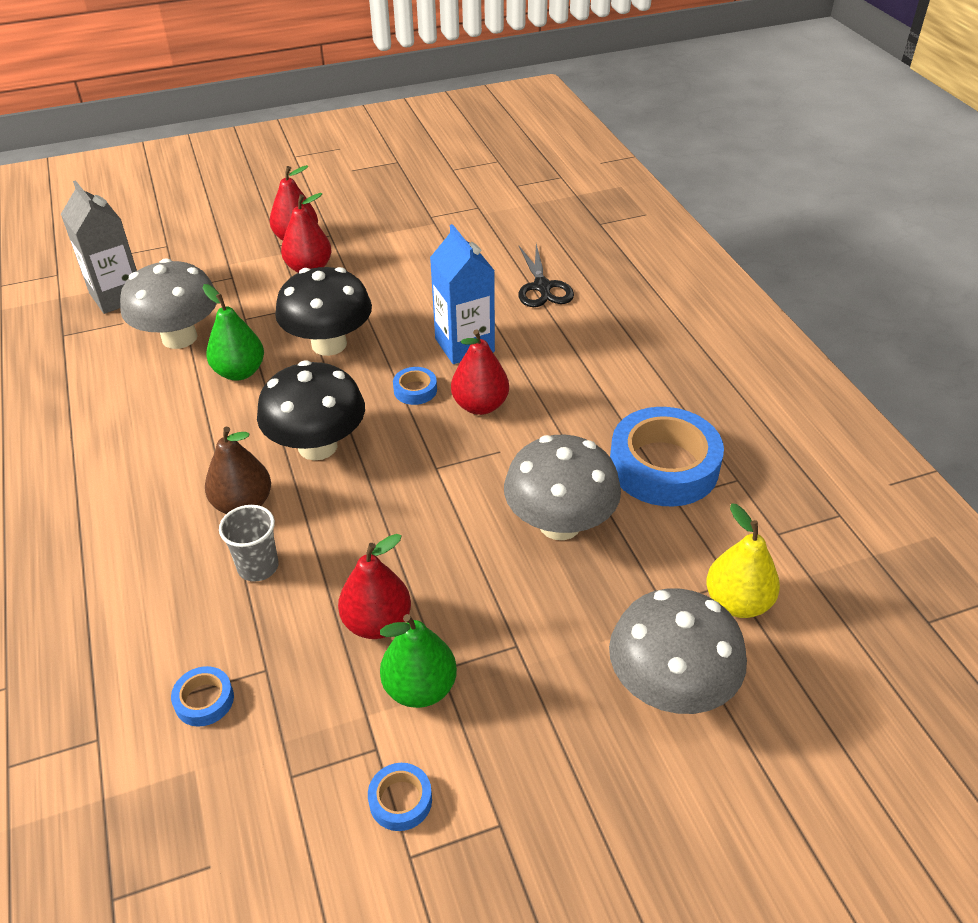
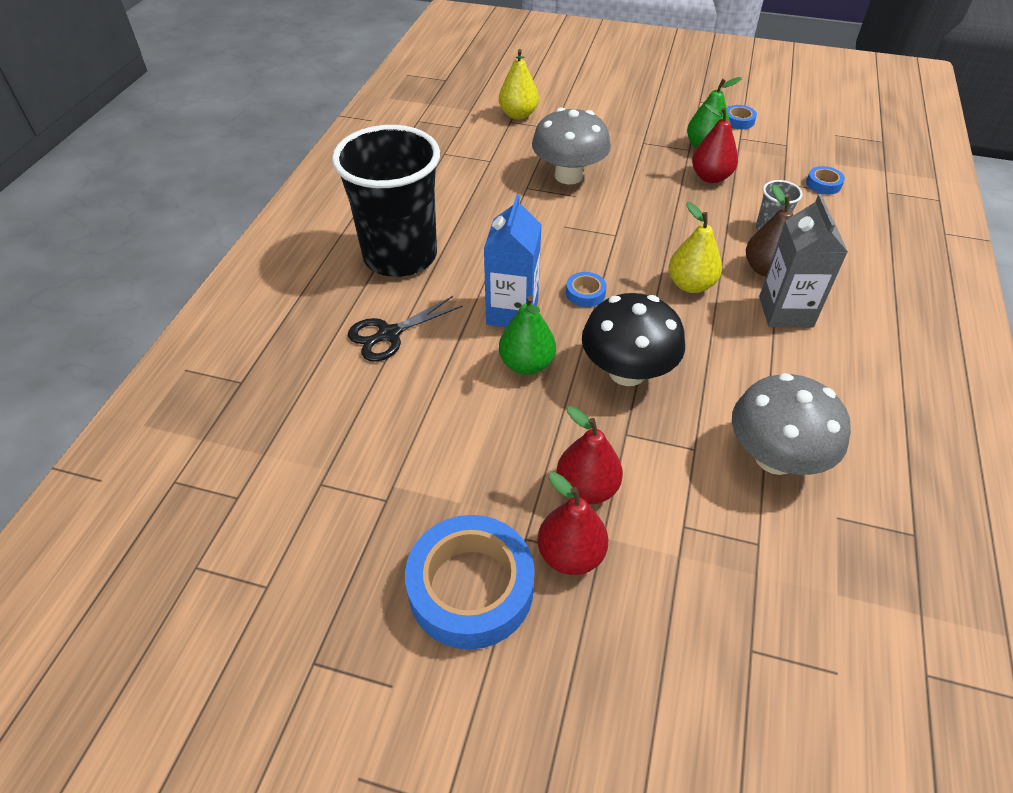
camera: 145 degrees left, 5 degrees up
(117, 296) = (839, 571): grey carton -> grey carton (785, 311)
(240, 372) = (726, 382): green pear -> green pear (526, 364)
(317, 446) = (690, 285): black mushroom -> yellow pear
(480, 405) = (548, 259): red pear -> none
(542, 287) = (388, 335): black scissors -> black scissors turned 150 degrees counterclockwise
(616, 345) = (400, 256): none -> black cup
(663, 466) = (475, 175): blue tape -> blue tape (471, 588)
(670, 687) = (586, 105): grey mushroom -> none

